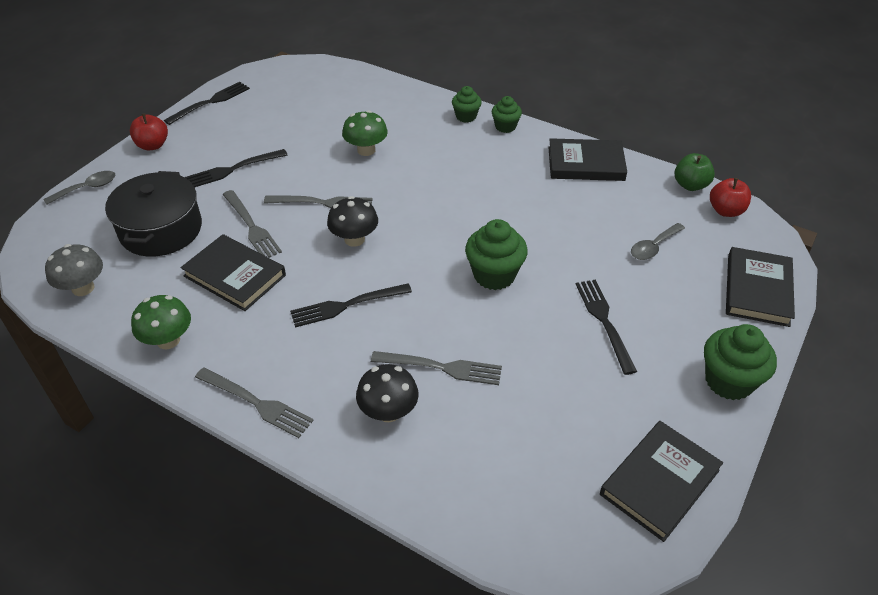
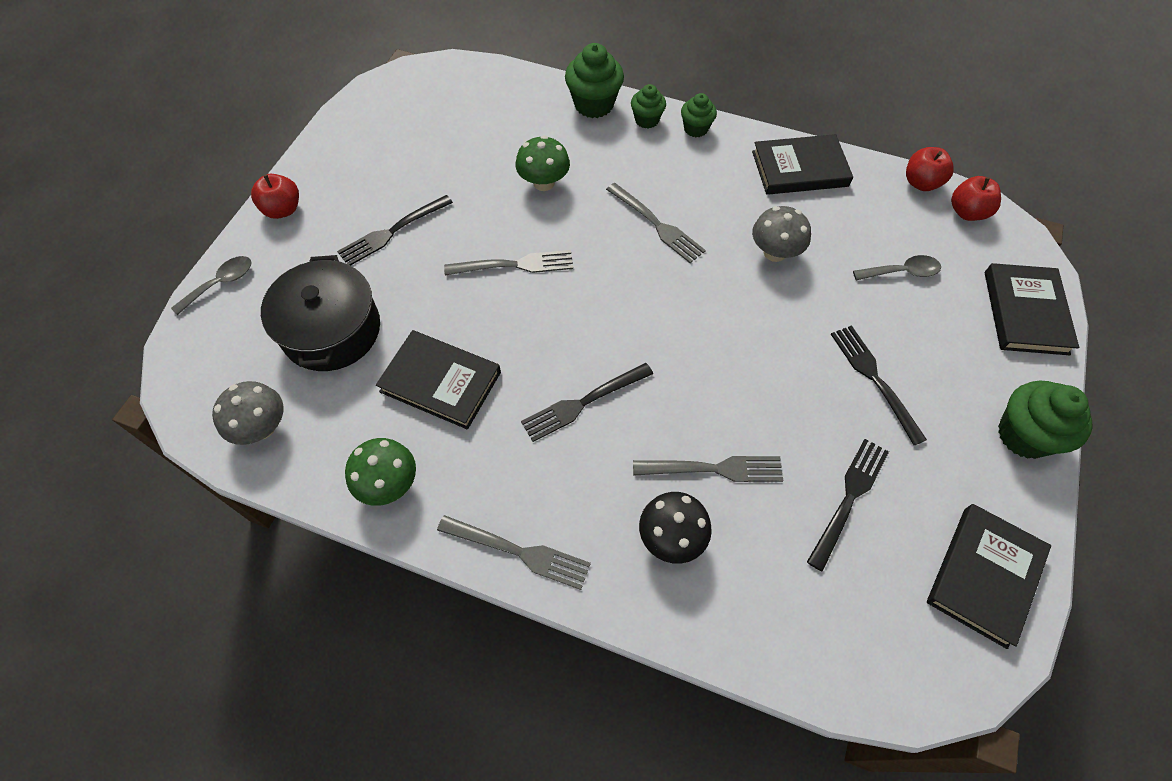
camera: 10 degrees left, 15 degrees up
(210, 102) = (335, 137): black fork -> black fork (849, 498)
(251, 226) = (439, 310): grey fork -> grey fork (656, 224)
(354, 239) = (566, 310): black mushroom -> none
(494, 275) = (738, 336): green cupcake -> green cupcake (594, 104)
(545, 220) = (774, 252): none -> grey mushroom
(653, 247) = (902, 272): grey spoon -> grey spoon turned 135 degrees counterclockwise
(690, 185) = (921, 183): green apple -> red apple

